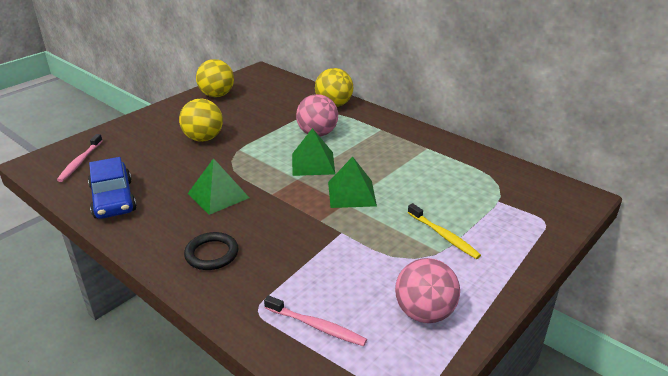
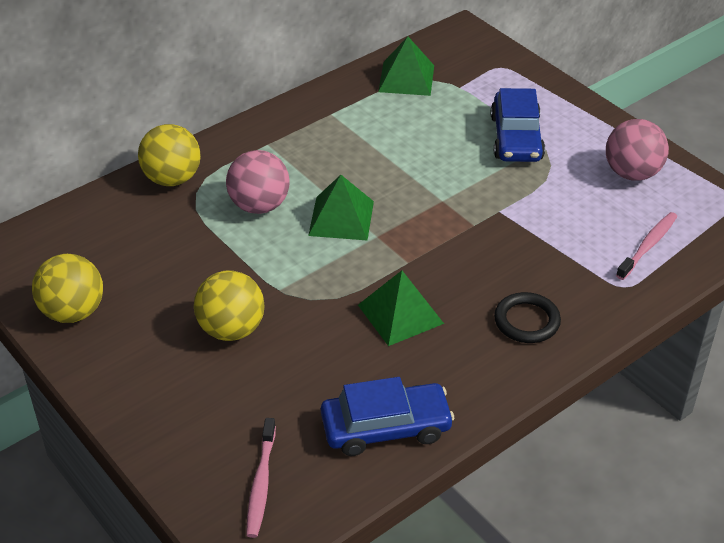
camera: 80 degrees left, 10 degrees up
(80, 162) = (261, 483): pink toothbrush -> pink toothbrush turned 75 degrees clockwise
(351, 193) = (422, 193): green pyramid -> green pyramid (406, 78)
(443, 235) = (516, 138): yellow toothbrush -> blue car

